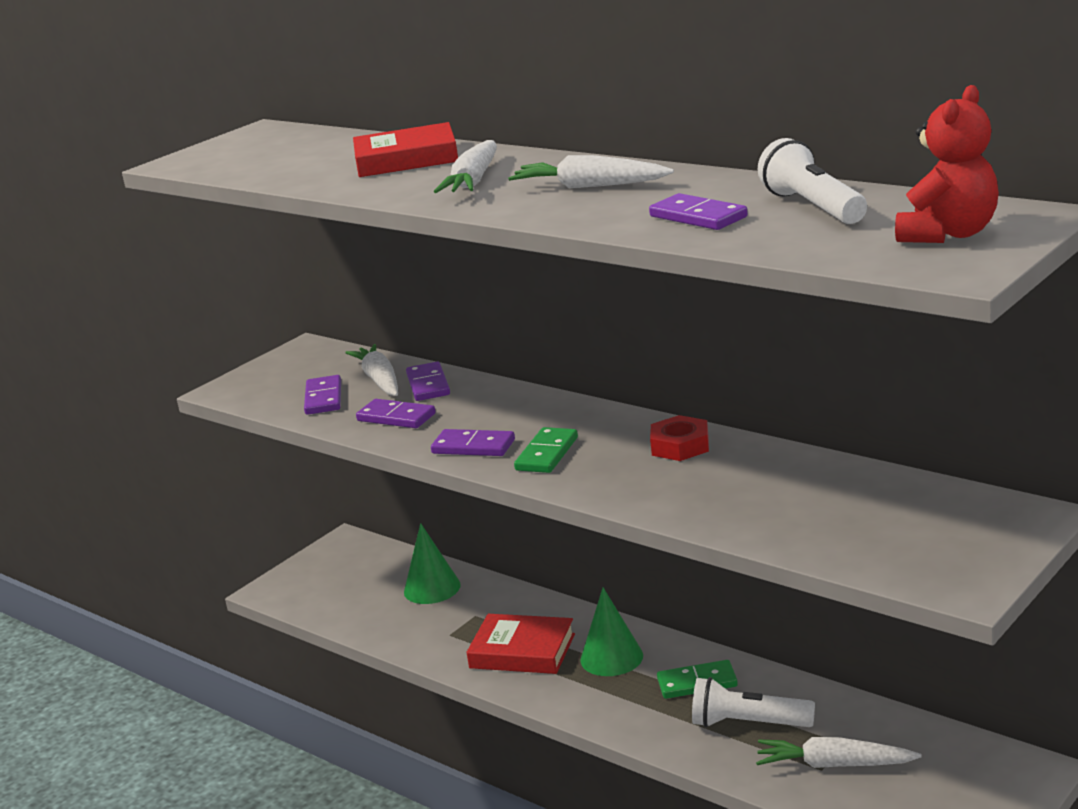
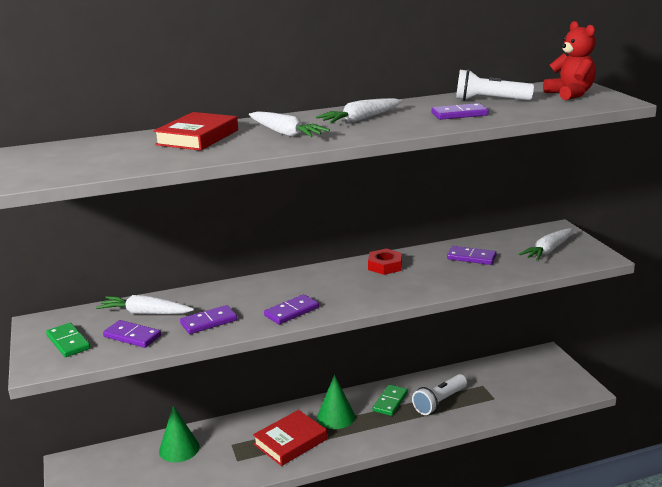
camera: 60 degrees left, 0 degrees up
(428, 385) = (184, 302): purple domino -> purple domino (471, 257)
(547, 454) = (336, 296): green domino -> green domino (68, 342)
(834, 765) = (495, 394): white carrot -> white carrot (548, 250)

